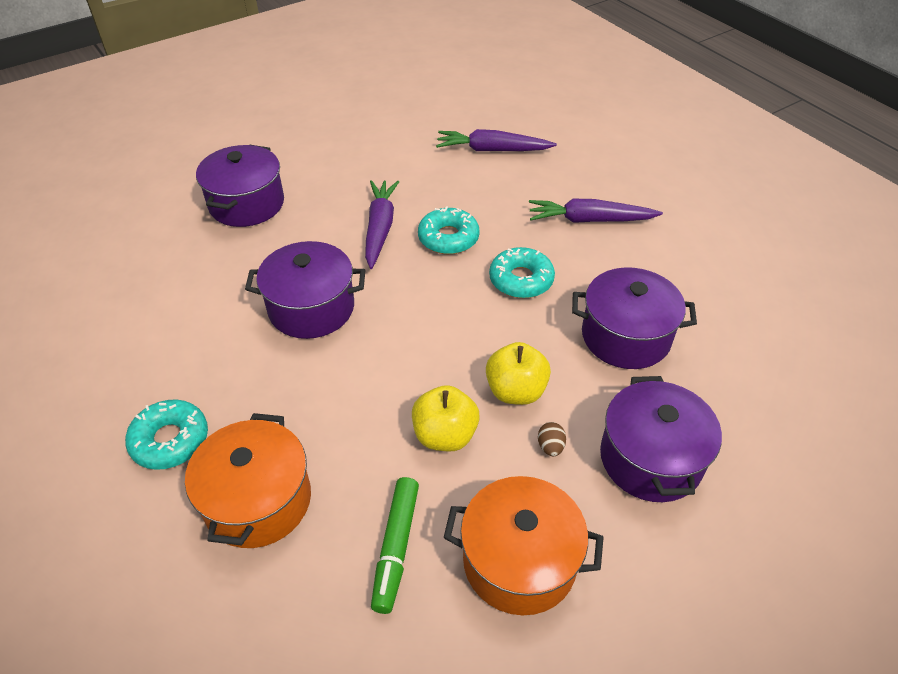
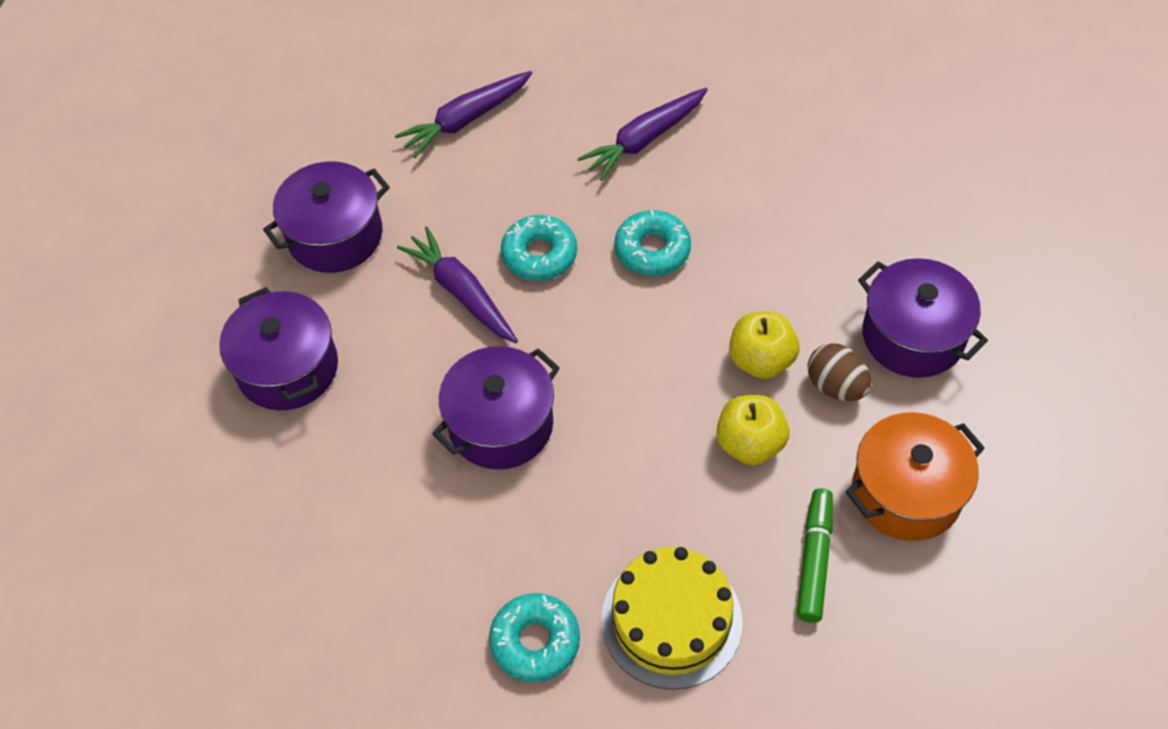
camera: 40 degrees left, 10 degrees up
(258, 500) = (671, 620): orange pot -> yellow cake
(396, 547) = (814, 560): green marker -> green marker turned 135 degrees counterclockwise
(550, 447) = (835, 386): brown egg -> brown egg, size x1.78
(625, 336) = (792, 240): purple pot -> purple pot (335, 235)

